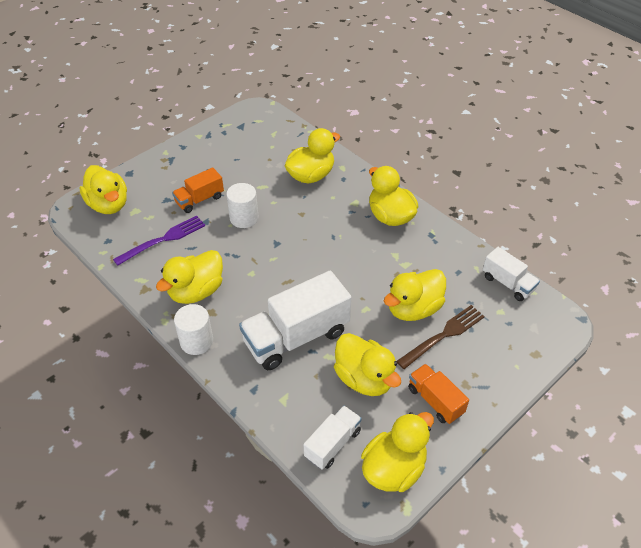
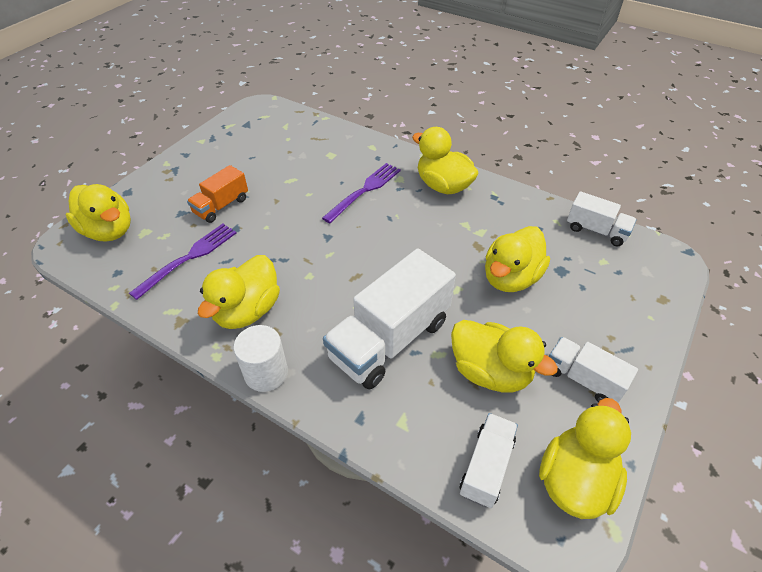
camera: 15 degrees left, 0 degrees up
(244, 218) = (280, 216): white cylinder -> none
(311, 175) = (341, 160): yellow duck -> none
(321, 208) = (364, 191): none -> purple fork
(435, 401) = (583, 379): orange truck -> white truck
(443, 335) = (556, 300): brown fork -> none

